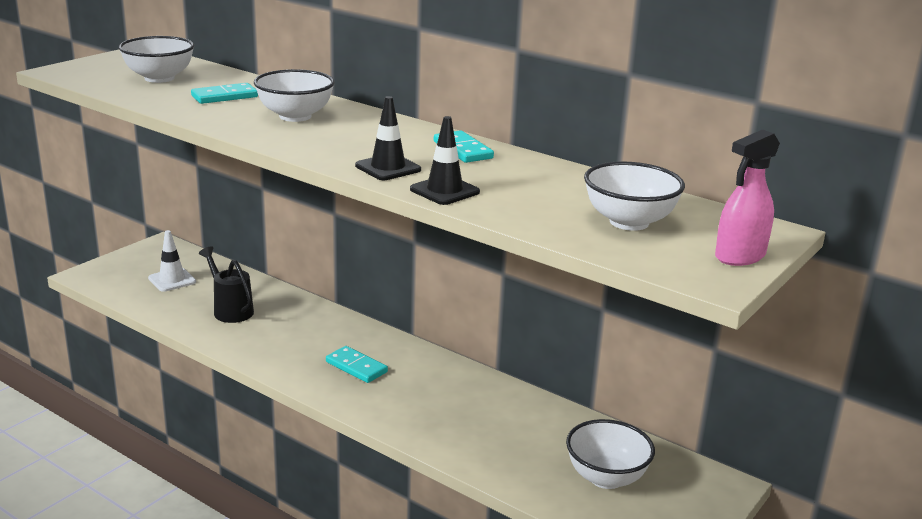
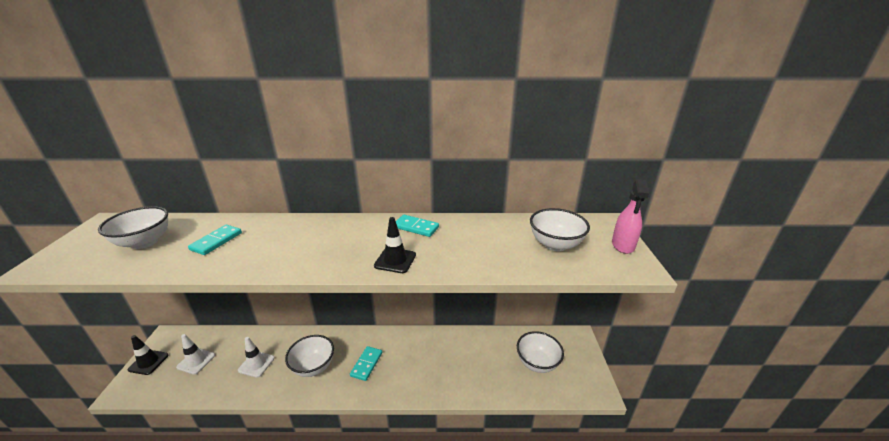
camera: 35 degrees left, 5 degrees up
(230, 310) = (256, 364): black watering can -> white traffic cone
(295, 116) = (287, 240): white bowl -> white bowl (313, 367)
(356, 367) = (366, 364): turquoise domino -> turquoise domino turned 75 degrees counterclockwise
(444, 191) = (448, 265): black traffic cone -> black traffic cone (148, 362)

